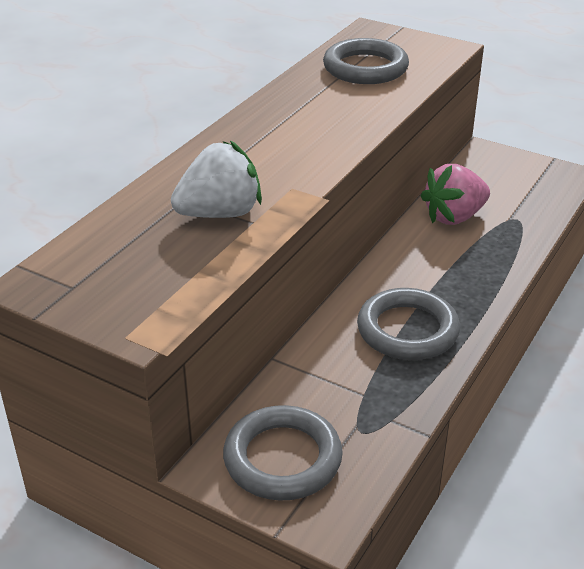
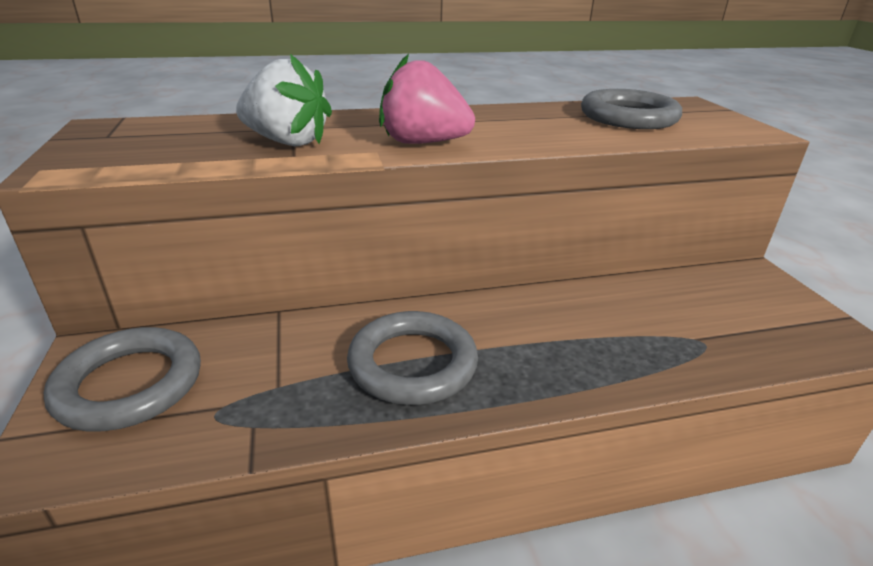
camera: 45 degrees right, 5 degrees down
(454, 217) = (629, 304): pink strawberry -> pink strawberry (423, 143)

